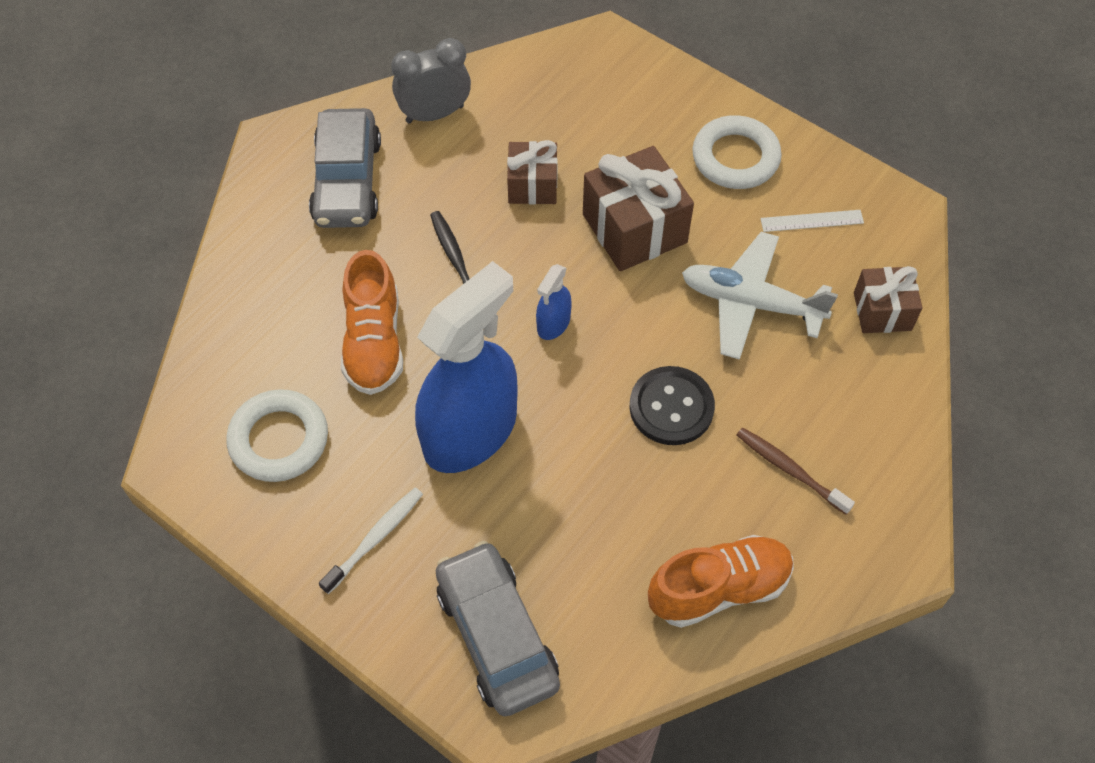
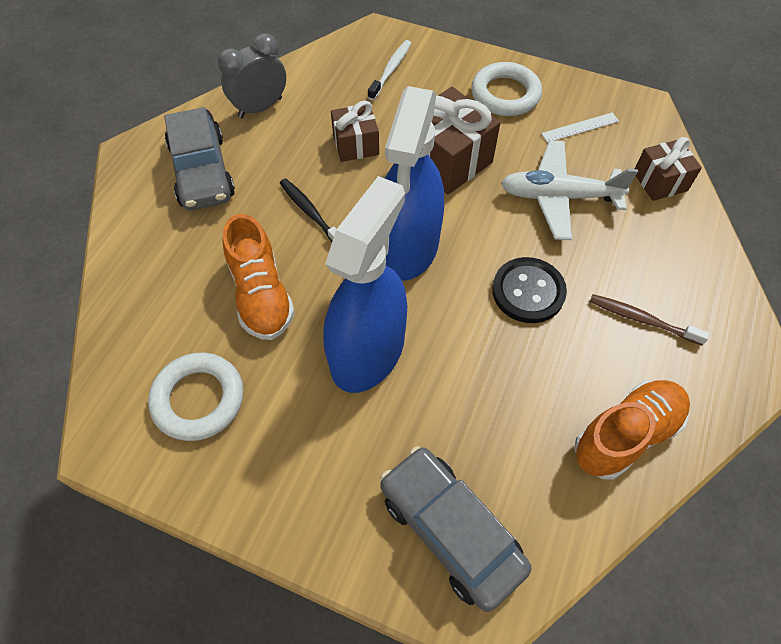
camera: 15 degrees left, 0 degrees up
(375, 538) = (312, 468): white toothbrush -> white toothbrush (391, 70)
(553, 323) = (408, 246): blue spray bottle -> blue spray bottle, size x2.38

